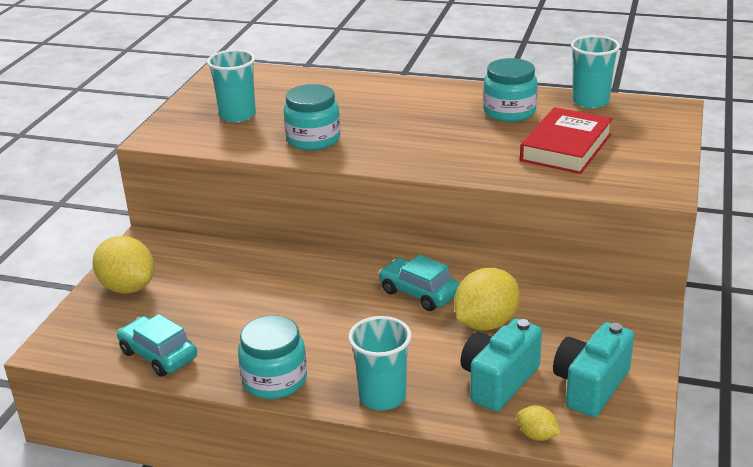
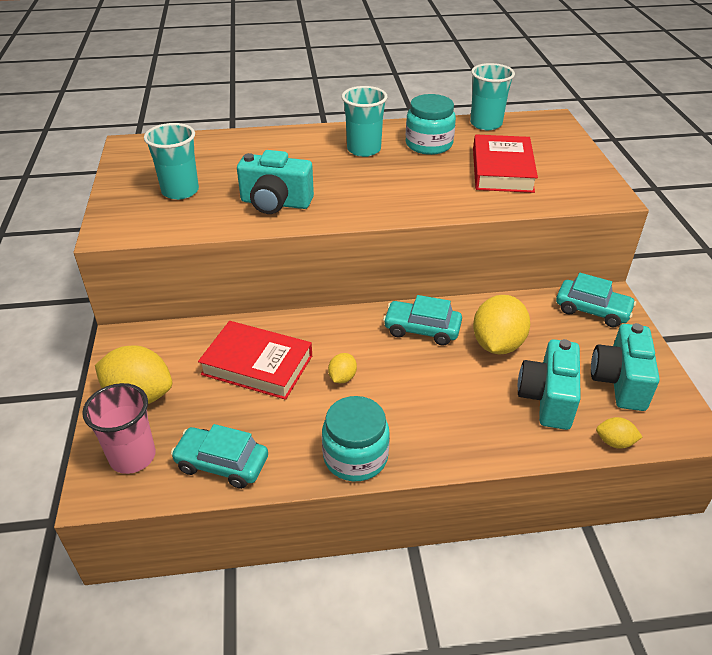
camera: 25 degrees left, 10 degrees up
(92, 331) = (132, 456): none -> pink cup
(242, 287) = (257, 365): none -> red book
(311, 315) = (342, 377): none -> yellow lemon
(313, 139) = (275, 203): turquoise jar -> turquoise camera
(382, 397) = (464, 444): turquoise cup -> turquoise cup (364, 149)
(618, 316) = (592, 310): none -> turquoise car

